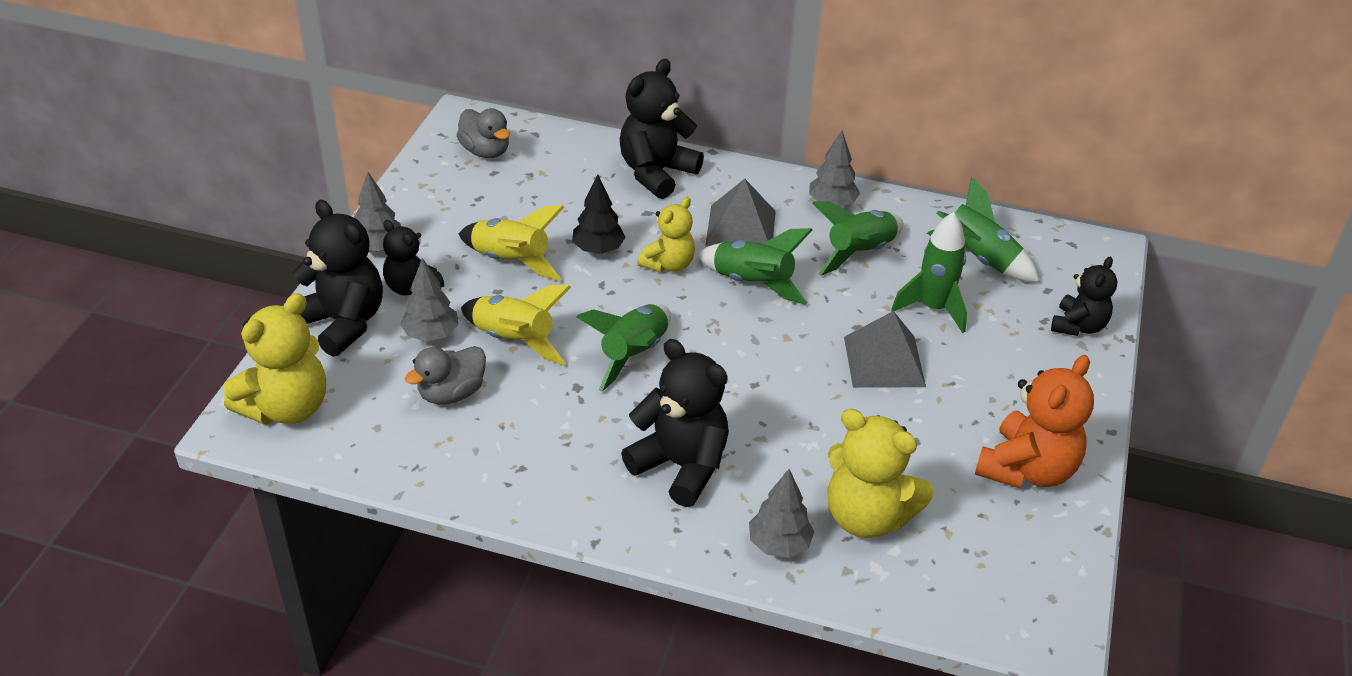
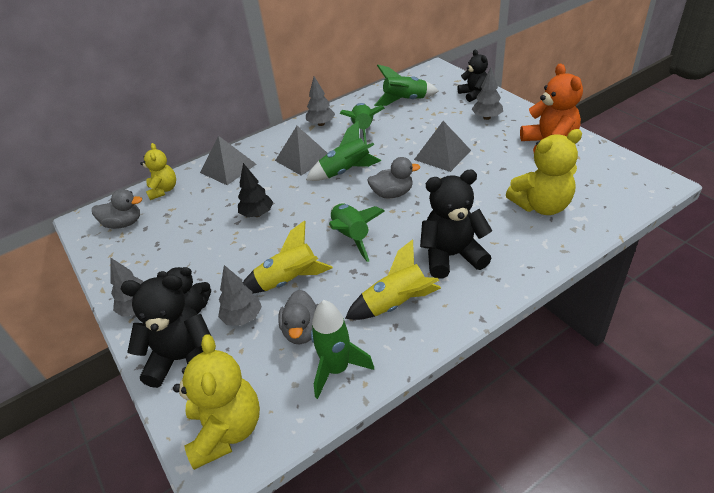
camera: 45 degrees left, 0 degrees up
(511, 261) = (224, 253): yellow rocket -> yellow rocket (396, 304)
(656, 173) = (228, 168): black teddy bear -> grey pyramid
(668, 264) = (299, 193): yellow teddy bear -> yellow teddy bear (163, 190)
(750, 351) = (392, 194): none -> grey duck
(779, 544) = (538, 244): grey tree -> grey tree (487, 117)
(933, 308) = (422, 126): green rocket -> green rocket (337, 369)

